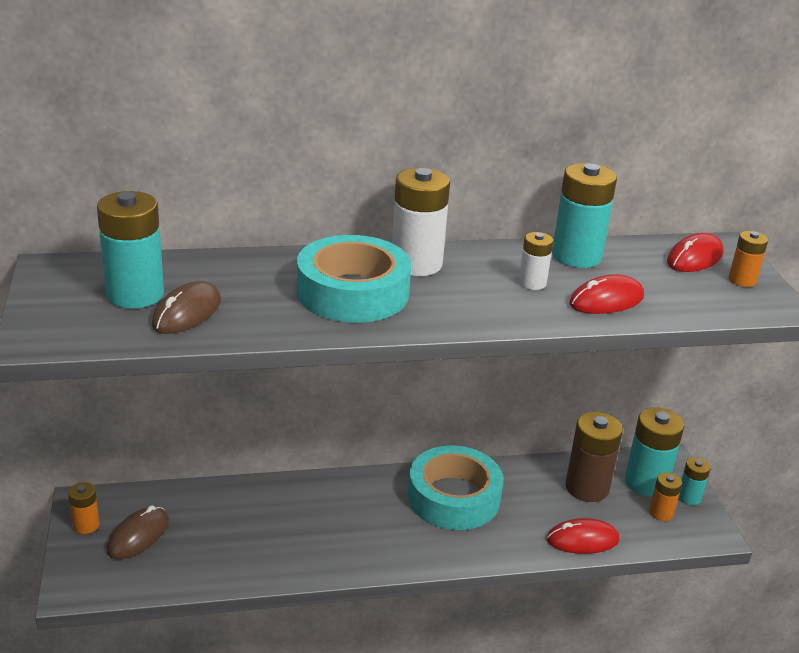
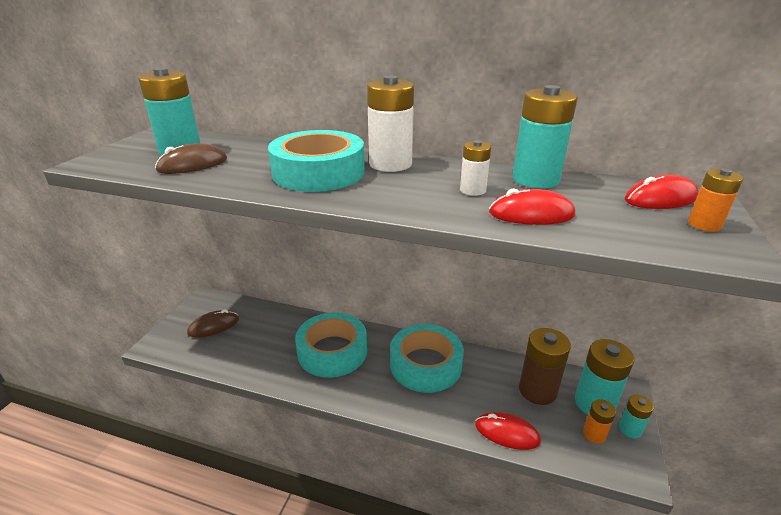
camera: 30 degrees right, 0 degrees up
(86, 525) = (194, 311): orange battery -> none
(331, 517) = (332, 351): none -> turquoise tape

